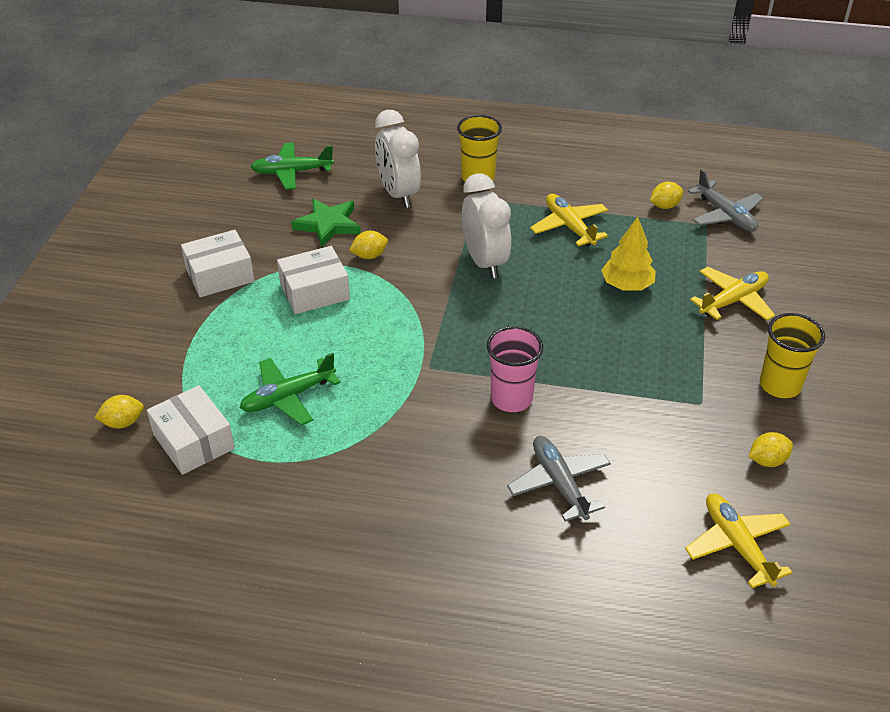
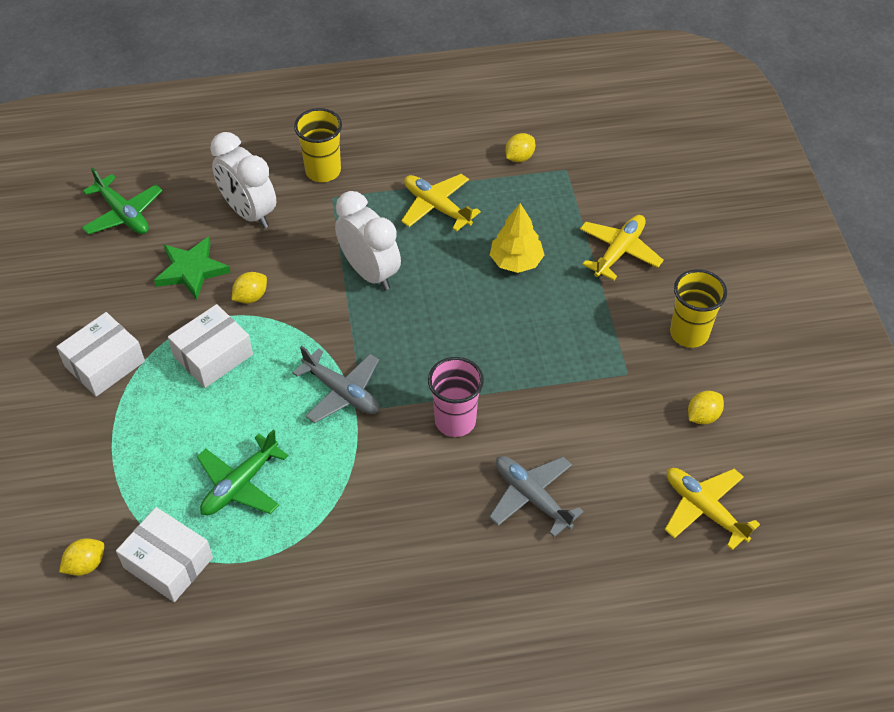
camera: 20 degrees left, 10 degrees up
(292, 172) = (123, 214): green plane -> green plane turned 105 degrees counterclockwise
(725, 215) = (580, 153): grey plane -> grey plane (342, 392)

